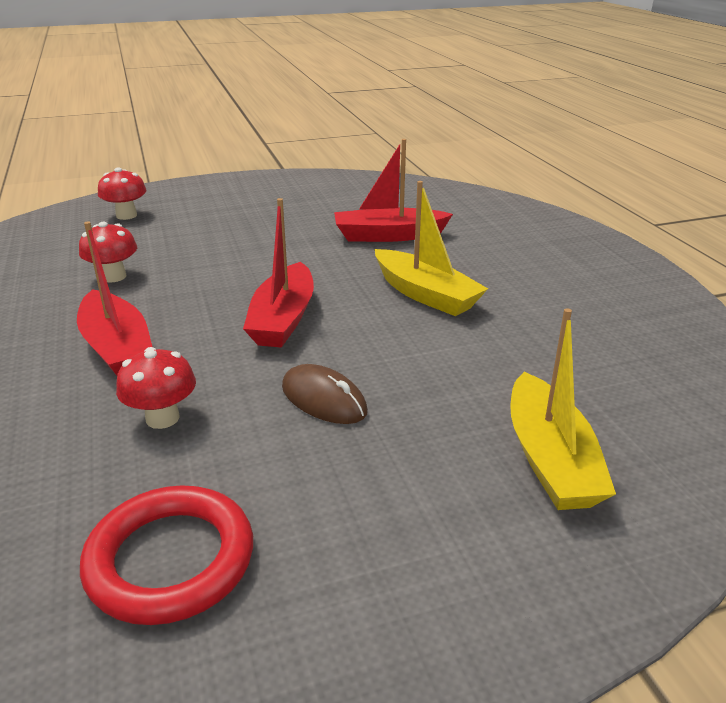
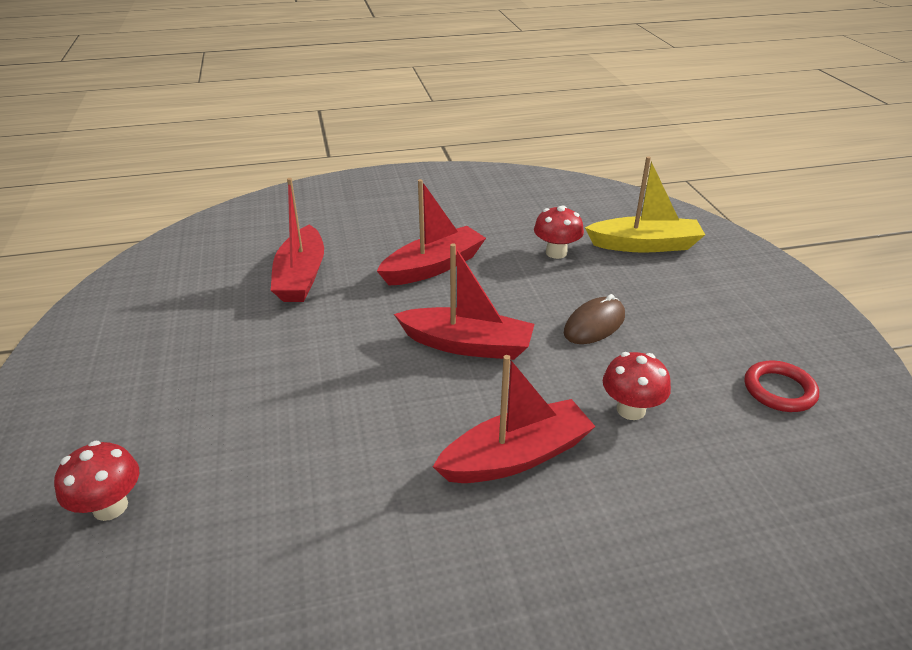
camera: 85 degrees left, 5 degrees up
(113, 277) = (337, 487): red mushroom -> red mushroom (556, 253)
(170, 560) = (779, 390): red ring -> red ring, size x0.64
(425, 294) = (433, 267): yellow boat -> red boat

